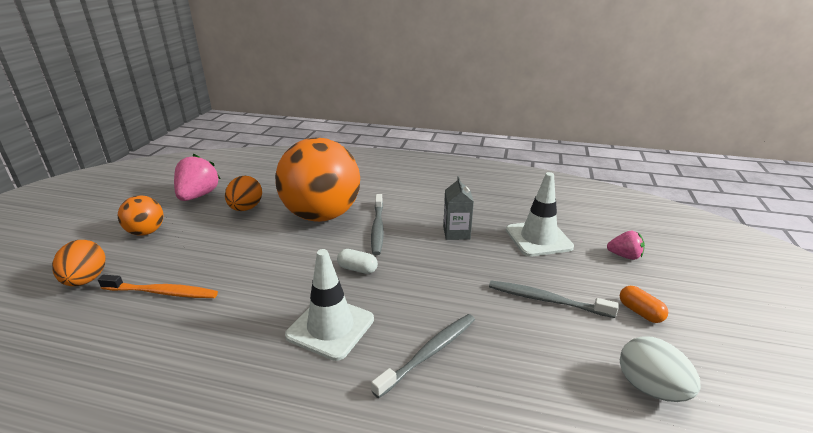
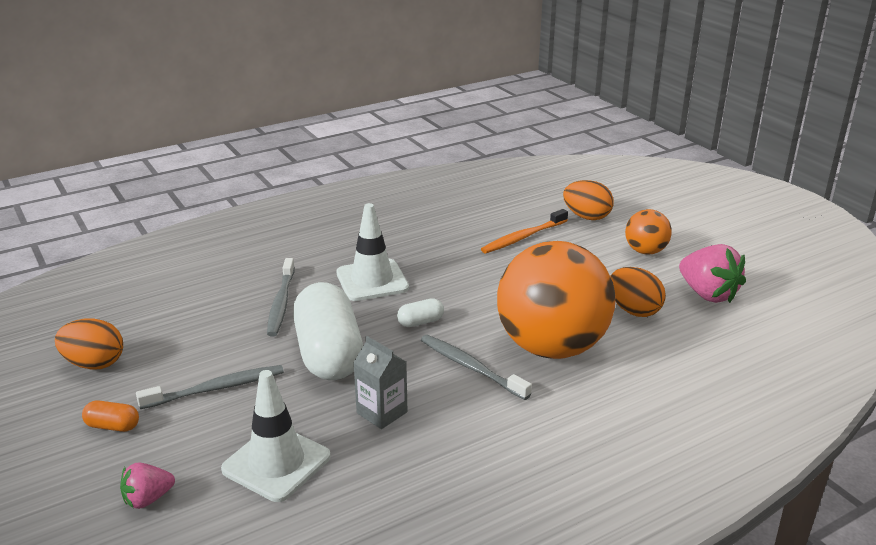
camera: 135 degrees right, 0 degrees up
(445, 281) = (329, 354): none -> white capsule
(650, 388) = (94, 364): white egg -> orange egg

